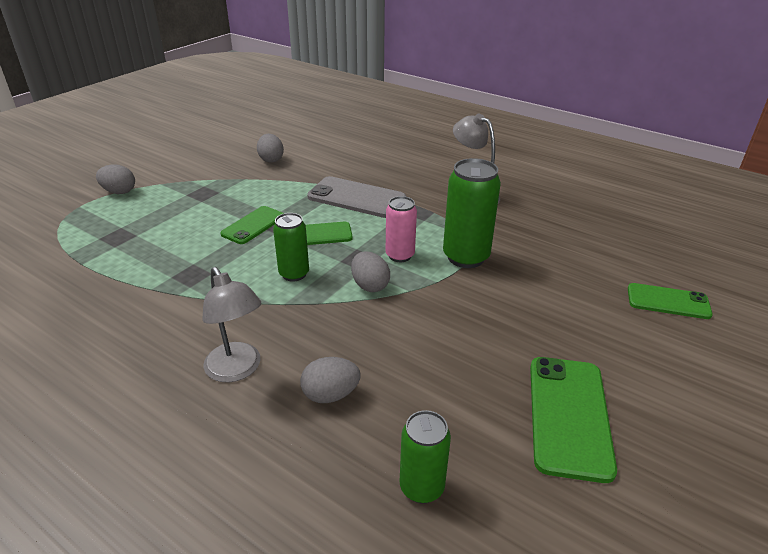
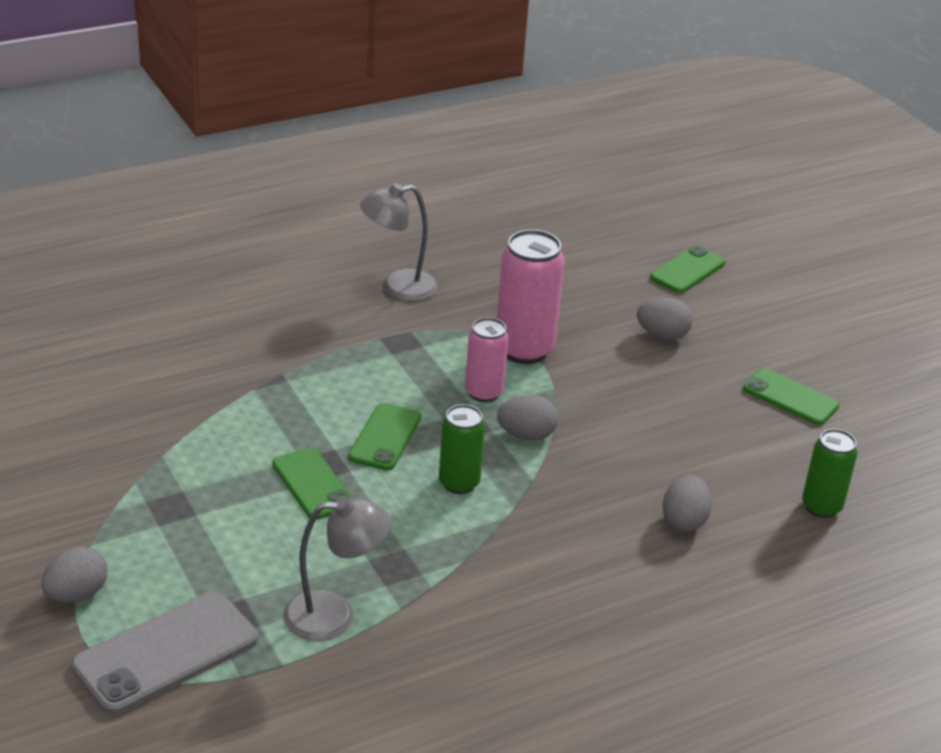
camera: 65 degrees left, 0 degrees up
(237, 370) = (608, 573): grey lamp -> grey lamp (334, 615)
(271, 159) = (120, 413): grey egg -> grey egg (662, 335)
(356, 198) = (318, 376): grey phone -> grey phone (166, 653)
(466, 257) = (524, 349): green can -> pink can
(569, 416) = (790, 397): green phone -> green phone, size x0.64

